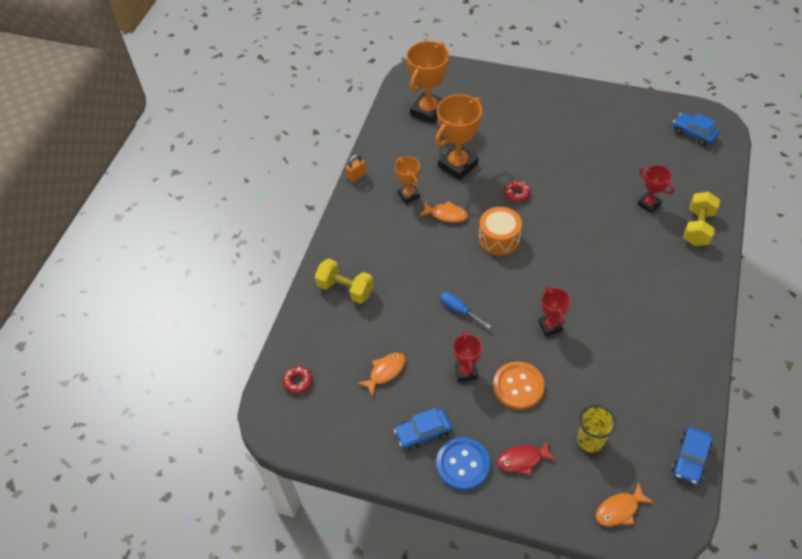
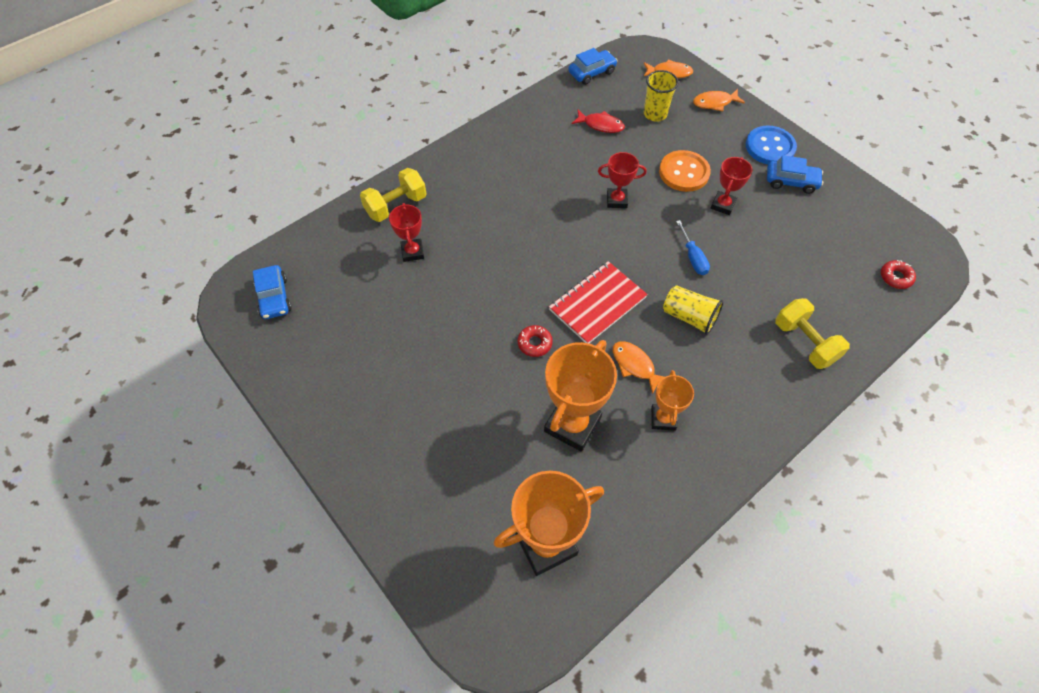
camera: 150 degrees left, 5 degrees up
(356, 176) = (715, 491): orange padlock -> none
(385, 372) = (801, 242): orange fish -> orange fish (714, 103)
(433, 264) = (689, 317): none -> yellow cup
(458, 165) = (572, 424): orange trophy -> orange trophy turned 45 degrees counterclockwise
(499, 239) = (597, 304): orange drum -> red notebook
(522, 460) = (718, 128): red fish -> red fish (601, 125)
(550, 326) = (616, 200): red trophy -> red trophy turned 75 degrees clockwise

